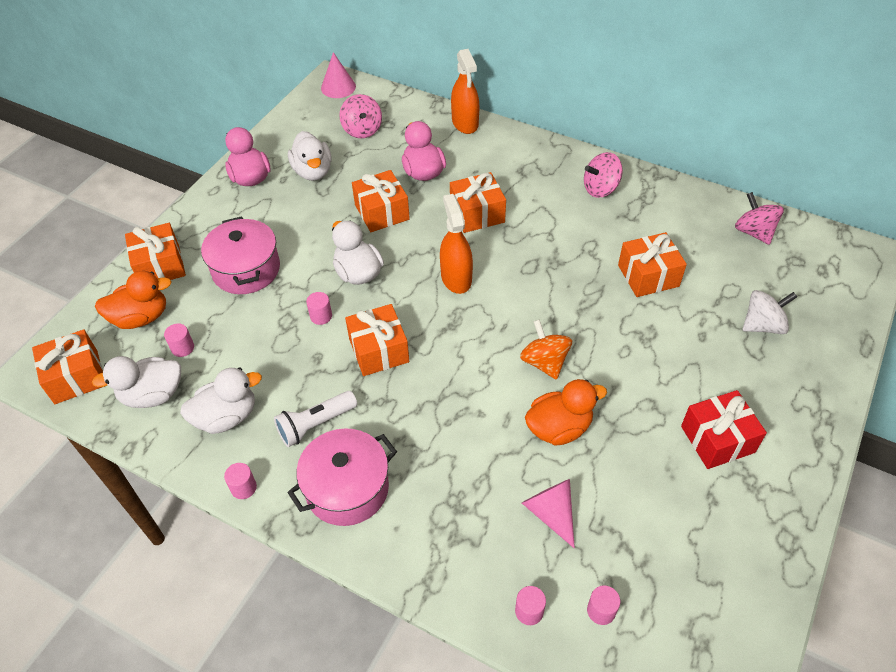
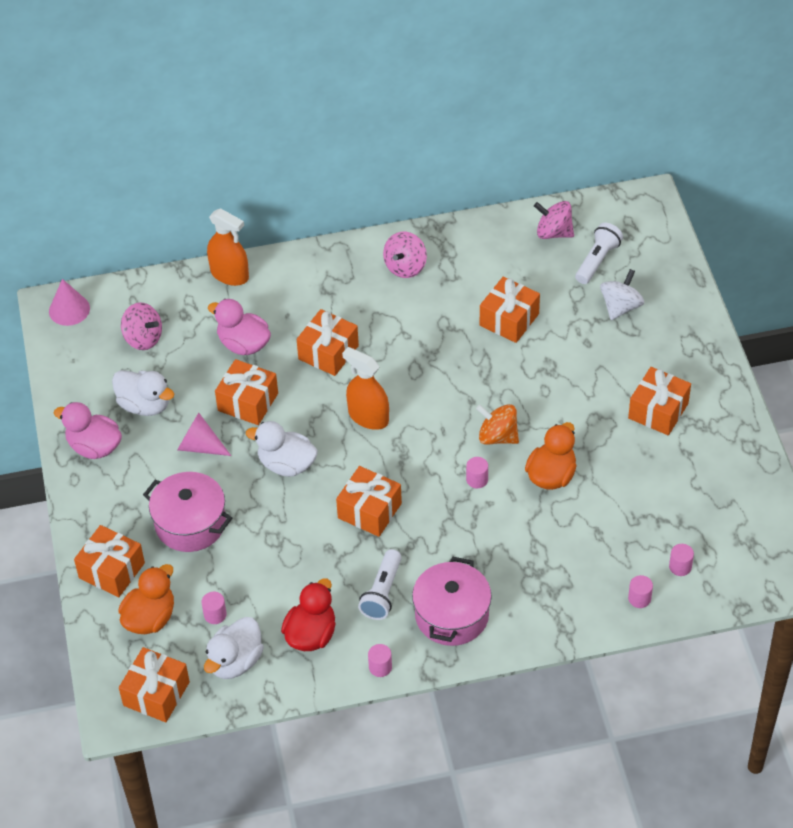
camera: 40 degrees left, 0 degrees up
(226, 417) = (311, 634): white duck -> red duck
(321, 316) = (296, 517): pink cylinder -> pink cylinder (477, 480)
(550, 513) = (598, 533): pink cone -> pink cone (200, 446)
(717, 439) = (658, 411): red gift -> orange gift
(774, 275) = (597, 260): none -> white flashlight

